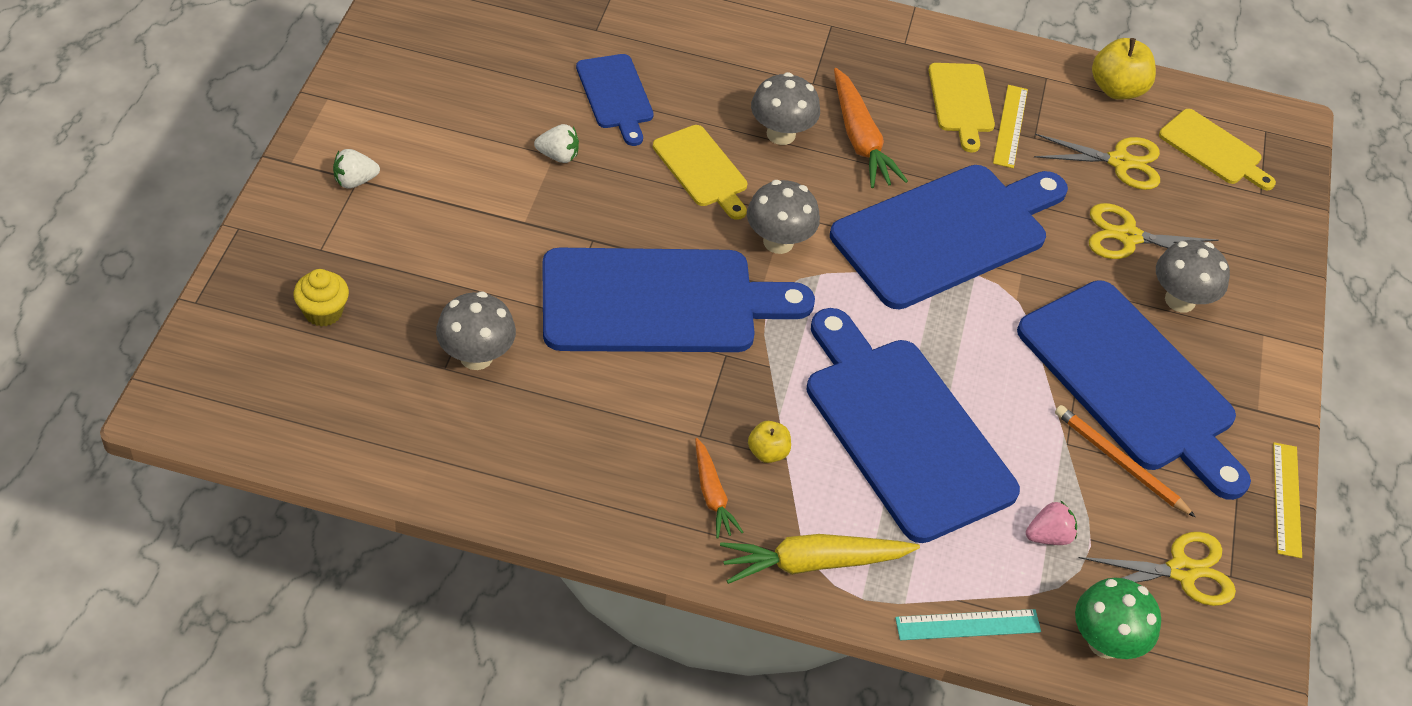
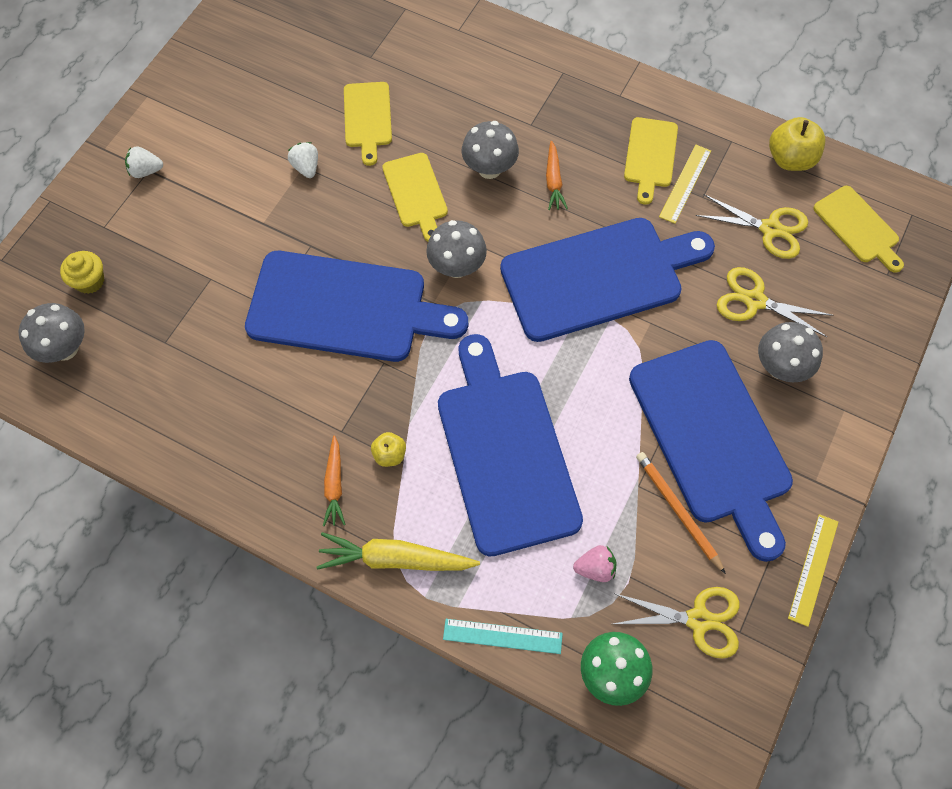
camera: 20 degrees right, 15 degrees up
(476, 356) = (191, 336): grey mushroom -> grey mushroom (65, 348)
(558, 156) = (306, 167): white strawberry -> white strawberry turned 135 degrees counterclockwise
(616, 95) = (368, 118): blue cutting board -> yellow cutting board
(860, 139) = (553, 181): orange carrot -> orange carrot, size x0.61

